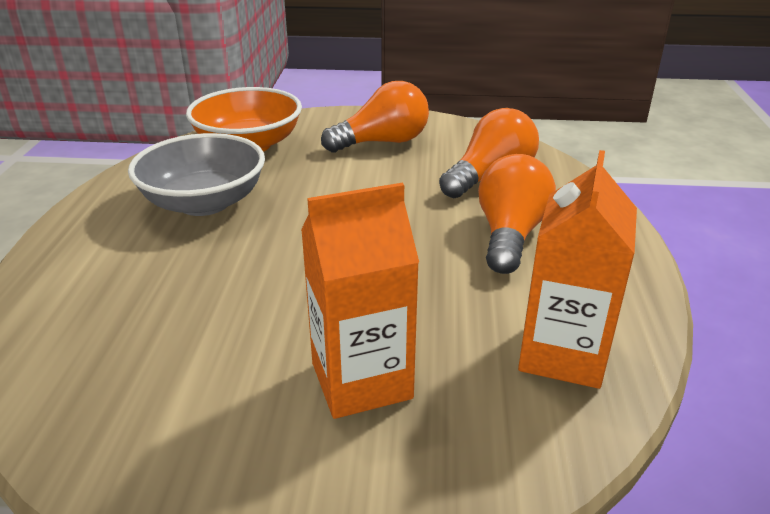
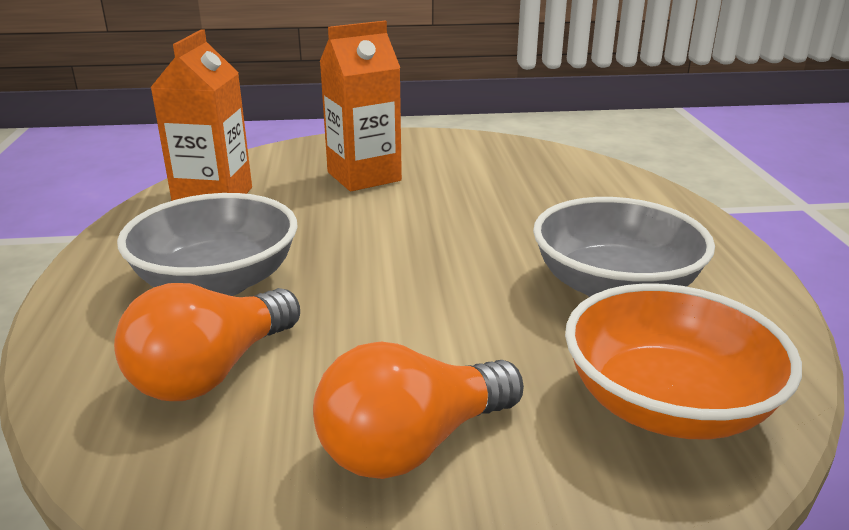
camera: 170 degrees right, 5 degrees down
(510, 235) = (217, 282): orange light bulb -> grey bowl

